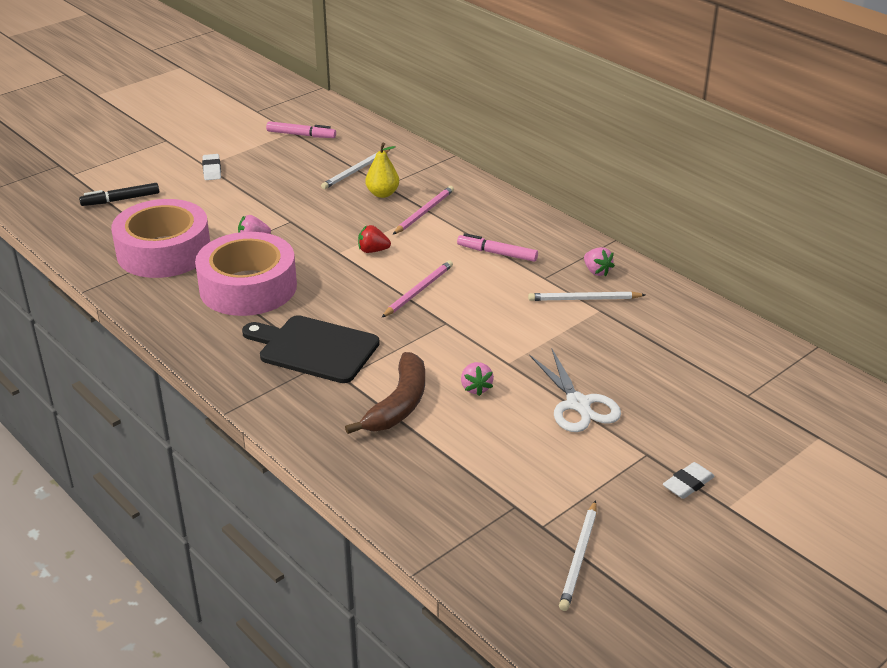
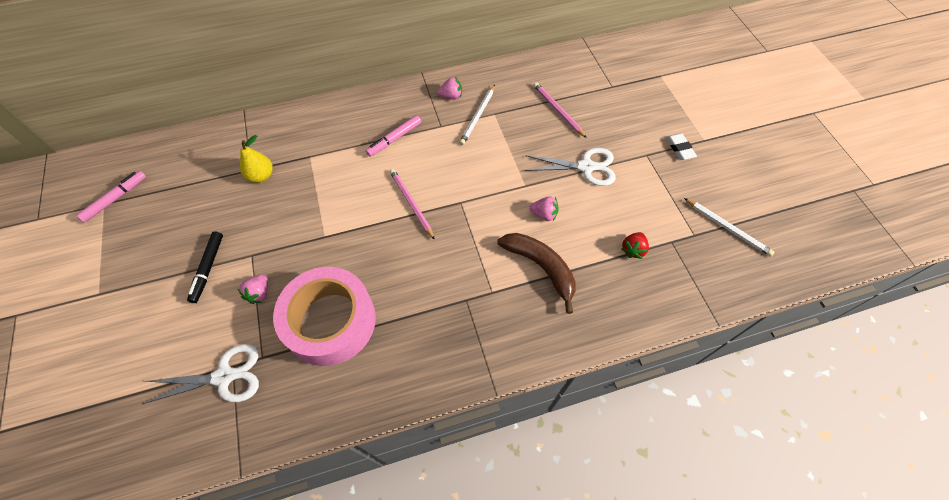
camera: 65 degrees left, 25 degrees up
(120, 200) = (96, 393): black marker -> black marker (208, 268)
(164, 251) = (224, 376): pink tape -> white scissors
(212, 170) = (112, 291): white eraser -> none
(314, 349) = (445, 300): black cutting board -> none
(356, 171) = (211, 180): white pencil -> none
(373, 250) = (338, 212): red strawberry -> red strawberry (633, 249)
(424, 212) = (309, 160): pink pencil -> pink pencil (558, 111)

